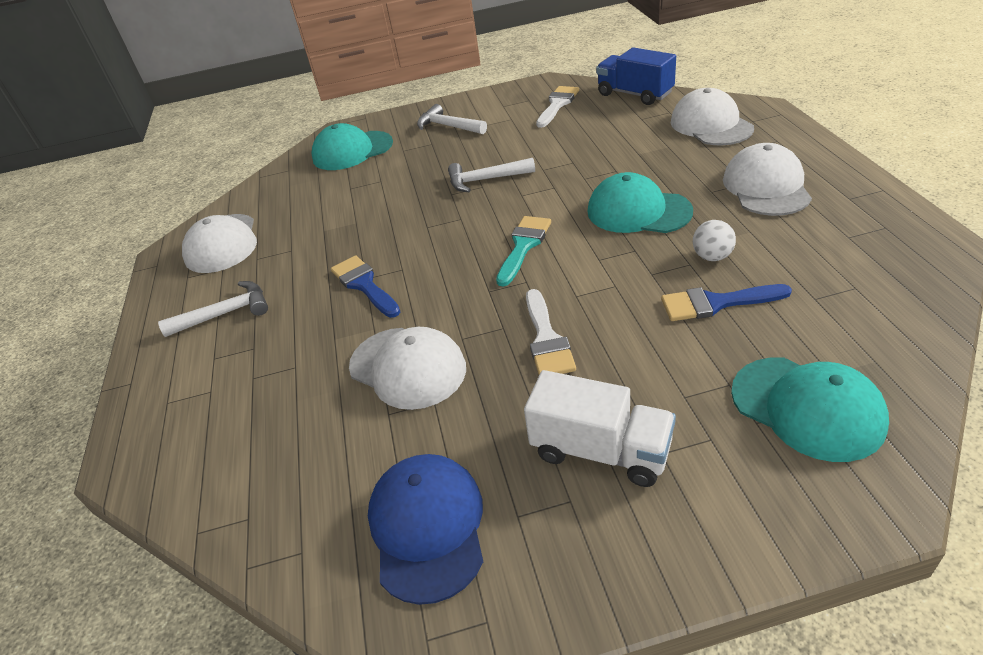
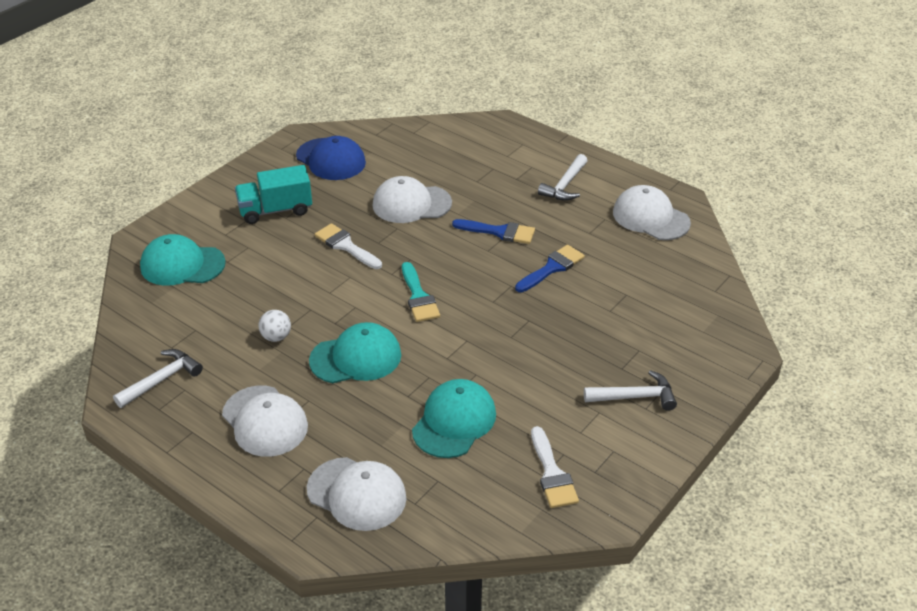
camera: 135 degrees right, 0 degrees up
(352, 151) = (688, 331): turquoise cap -> turquoise cap (454, 421)
(485, 180) = (515, 344): white hammer -> white hammer (162, 380)
(600, 450) = (275, 210): white truck -> turquoise truck
(634, 94) = (478, 524): blue truck -> none
(716, 303) = (256, 304): blue brush -> blue brush (552, 268)

